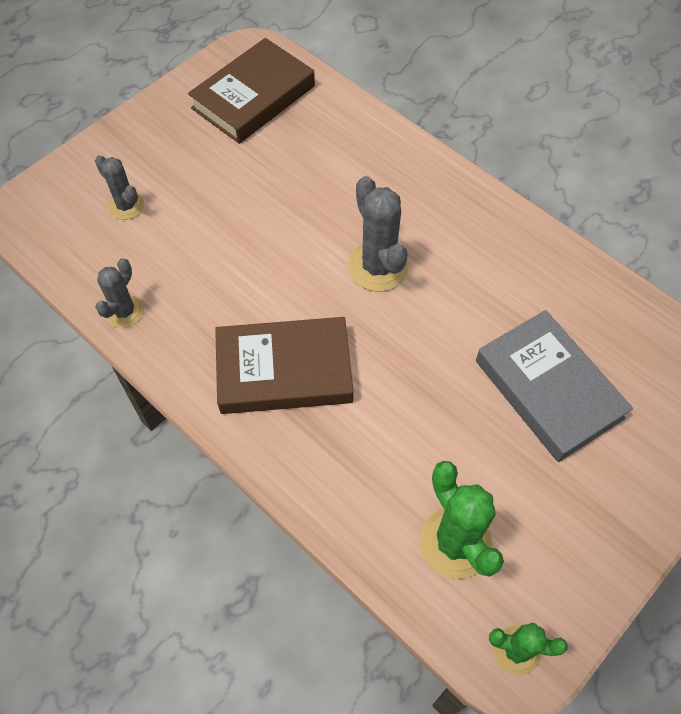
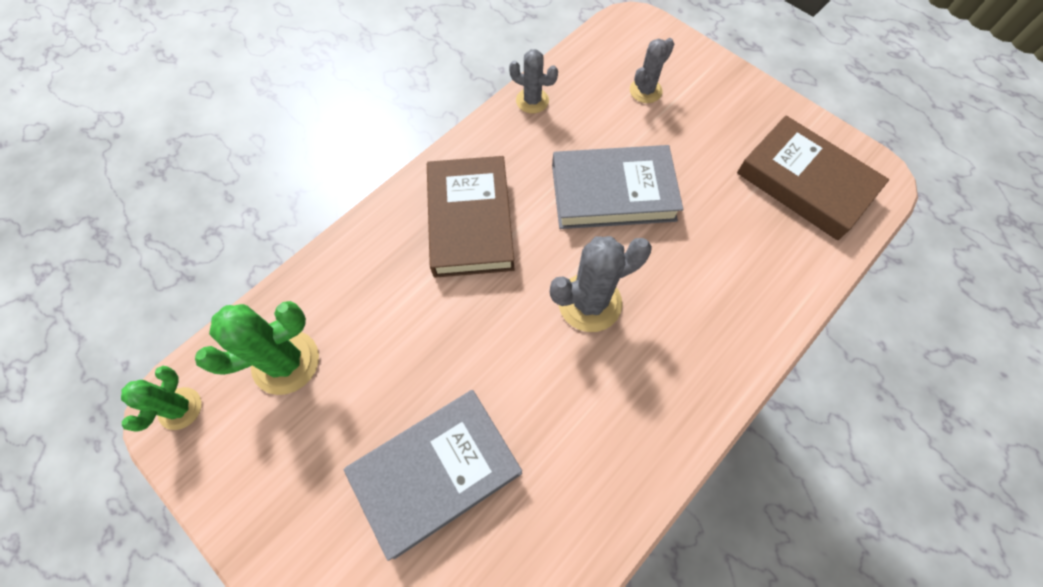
camera: 90 degrees right, 5 degrees up
(255, 242) = (613, 192): none -> grey book

